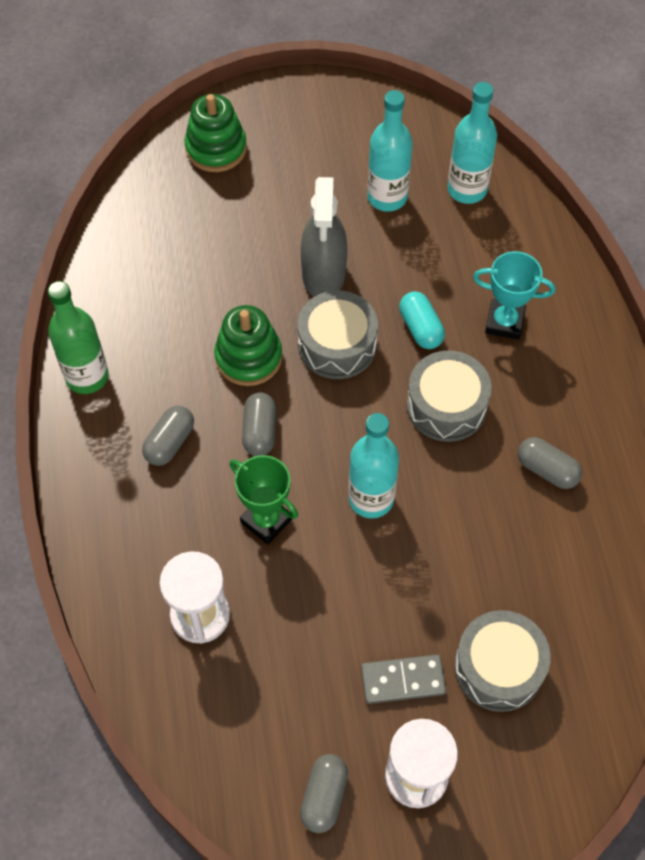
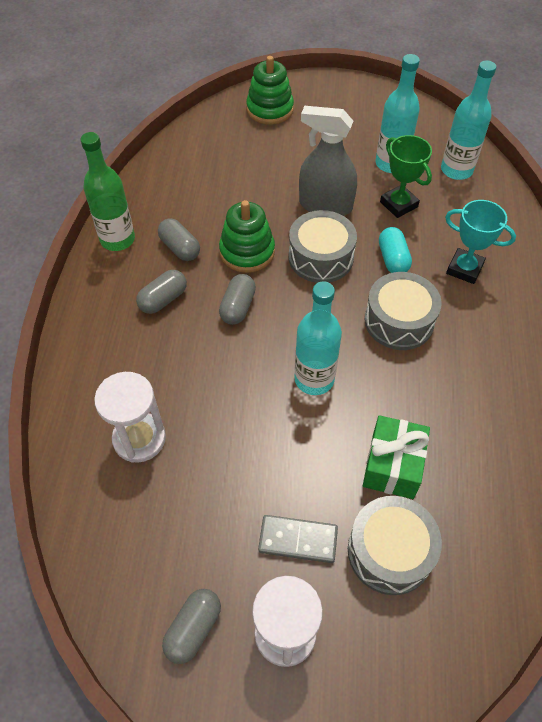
camera: 15 degrees right, 5 degrees down
(266, 520) = (220, 376): green trophy -> green trophy (398, 204)
(324, 274) = (325, 205): grey spray bottle -> grey spray bottle turned 90 degrees clockwise
(479, 576) = (392, 465): none -> green gift
(547, 470) = (475, 391): grey capsule -> grey capsule (180, 248)

